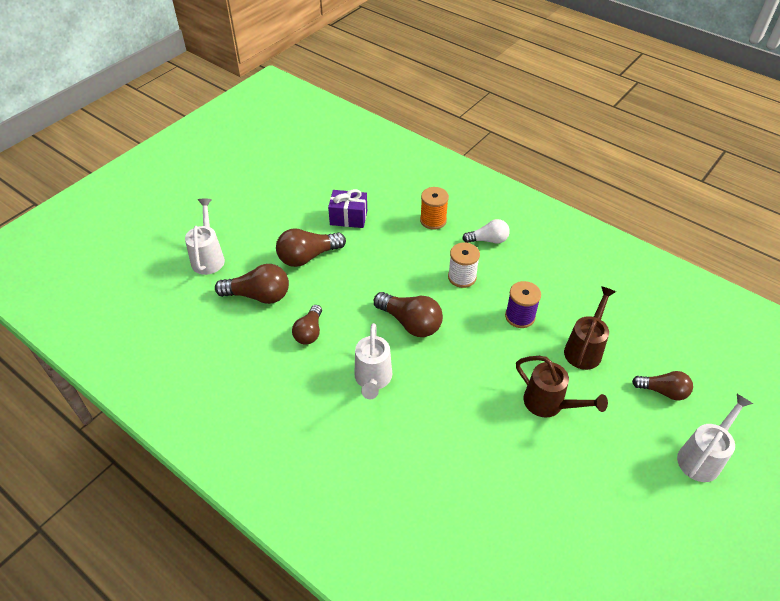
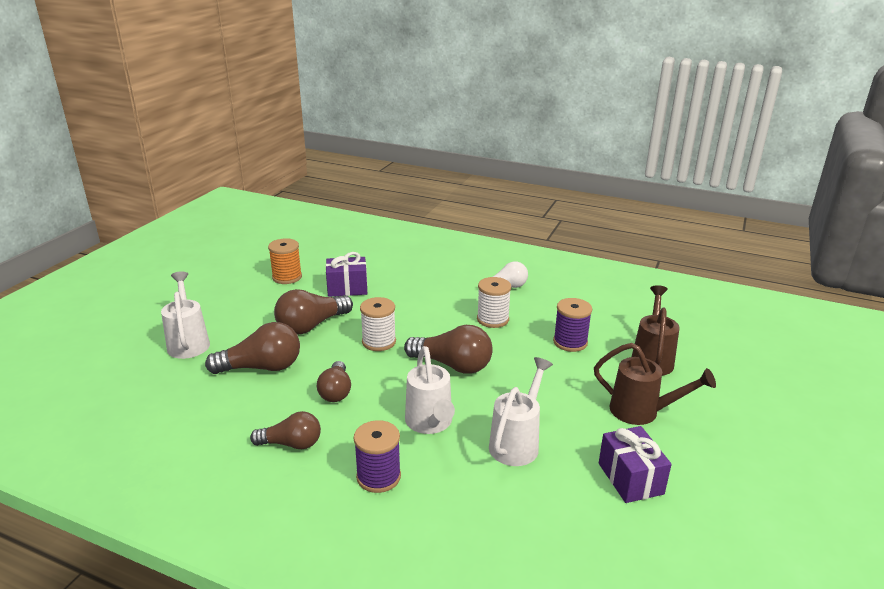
camera: 15 degrees left, 20 degrees down
(319, 422) = (378, 477): none -> purple spool
(357, 285) = (379, 342): none -> white spool
(433, 220) = (441, 279): orange spool -> orange spool (287, 277)
(510, 467) = (630, 478): none -> purple gift
(663, 391) = (751, 380): brown light bulb -> brown light bulb (291, 444)
(702, 457) = (826, 430): white watering can -> white watering can (517, 443)

